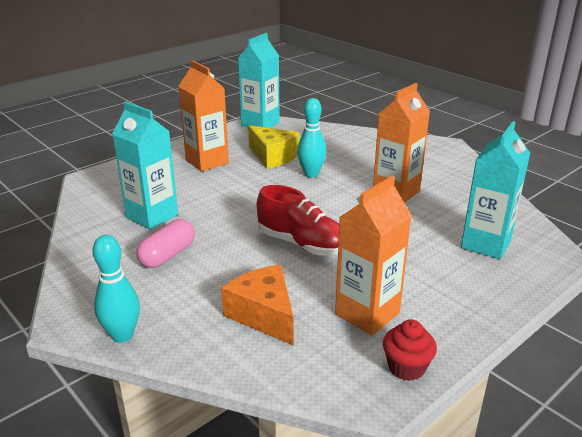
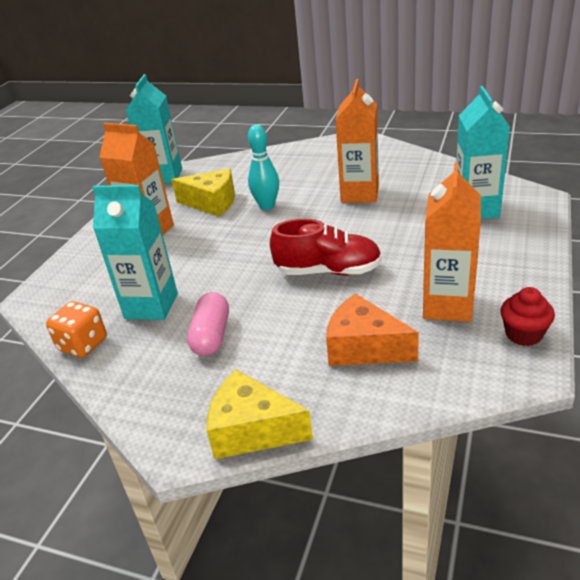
camera: 25 degrees left, 5 degrees up
(84, 224) = (83, 345): none -> orange dice
(122, 335) = (252, 430): turquoise bowling pin -> yellow cheese

